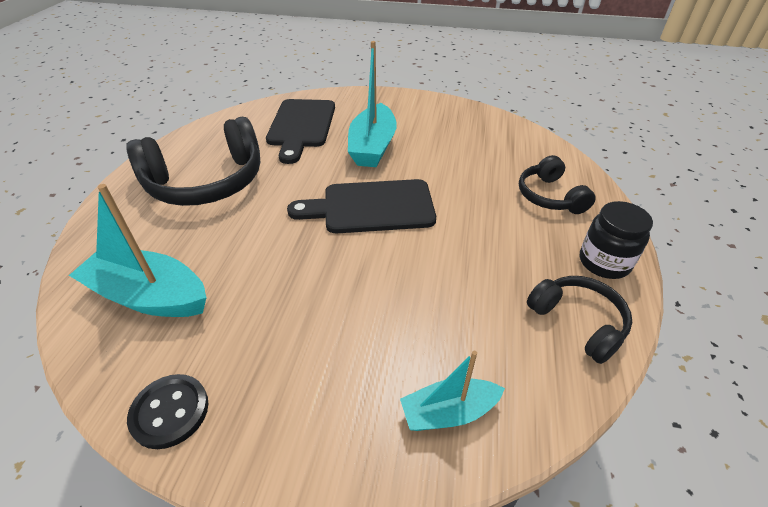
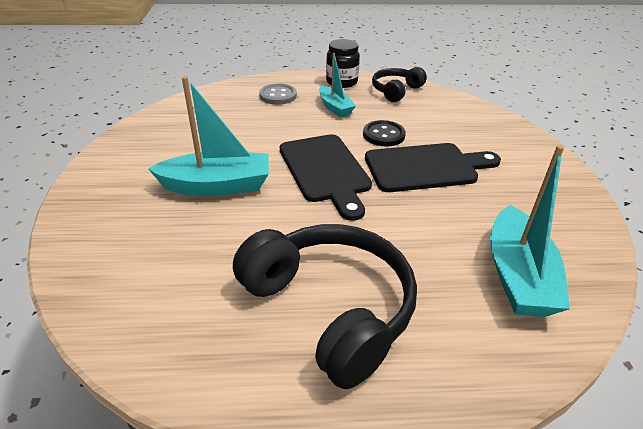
camera: 105 degrees left, 5 degrees down
(170, 412) = (583, 219): black button -> black button (383, 135)
(301, 126) = (168, 255): black cutting board -> black cutting board (425, 167)
(448, 412) = (484, 123): turquoise boat -> turquoise boat (335, 107)
(550, 196) = (278, 96): black headphones -> grey button

